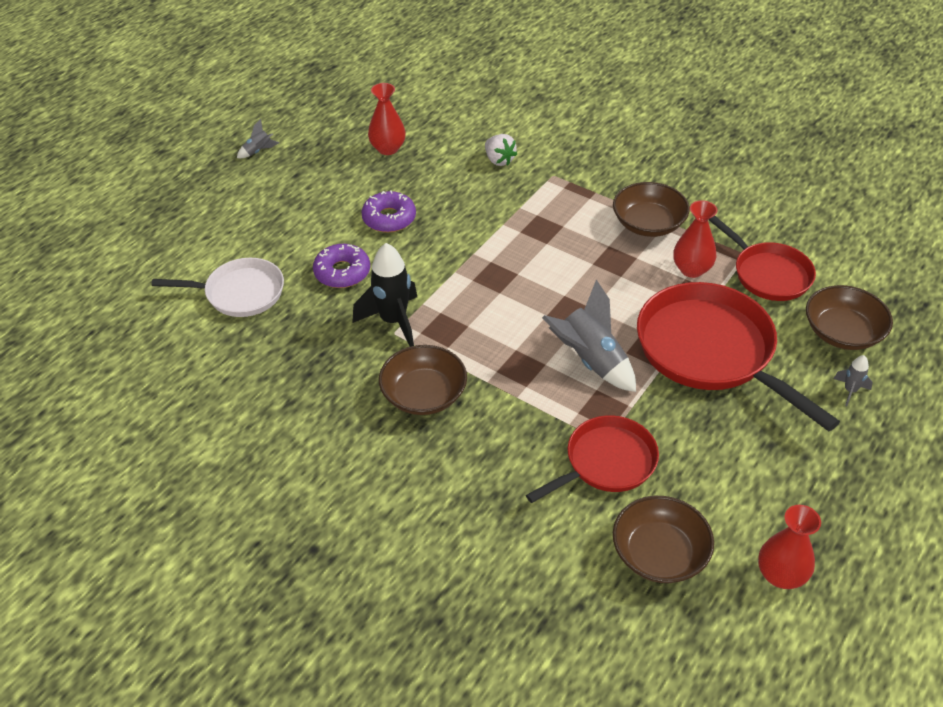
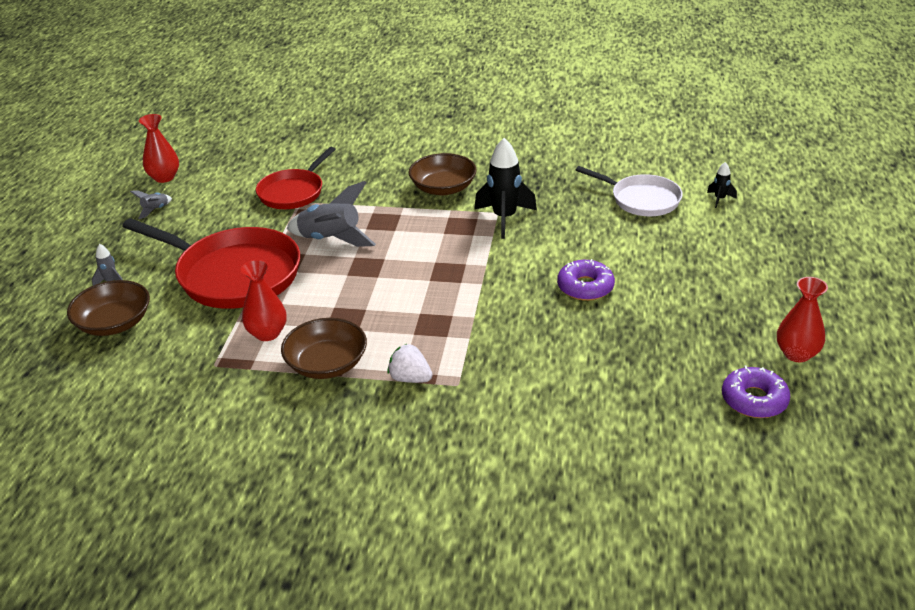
camera: 155 degrees right, 10 degrees down
(170, 265) = (719, 199): none -> black rocket
(240, 293) = (641, 199): white pan -> white pan turned 120 degrees counterclockwise
(258, 151) = (785, 305): grey rocket -> grey rocket (155, 210)
(342, 272) = (579, 235): purple donut -> purple donut (754, 400)
(388, 148) = (661, 353): red vase -> red vase (796, 354)
(499, 160) = (529, 381): white strawberry -> white strawberry (410, 378)
(659, 553) = (243, 166): brown bowl -> none
(768, 274) = (189, 353): red pan -> none

